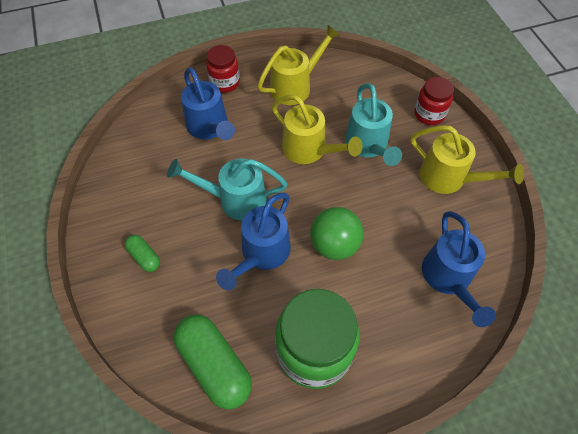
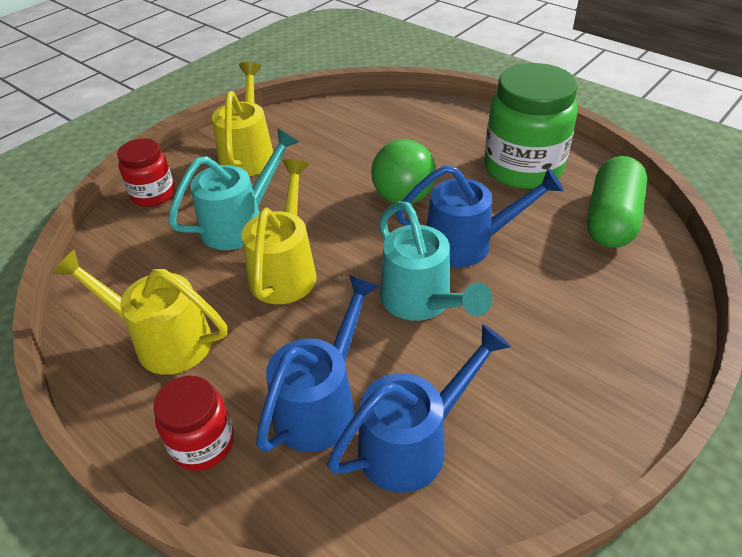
camera: 120 degrees left, 15 degrees down
(144, 257) = (584, 343): green capsule -> none
(448, 279) = (371, 123): blue watering can -> blue watering can (413, 443)

